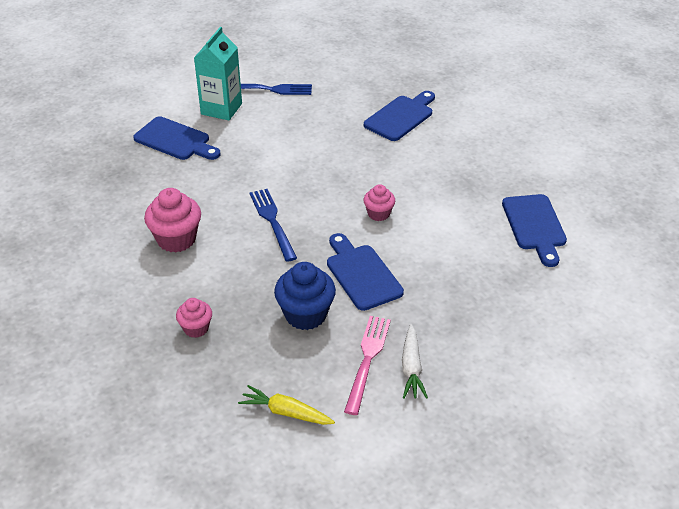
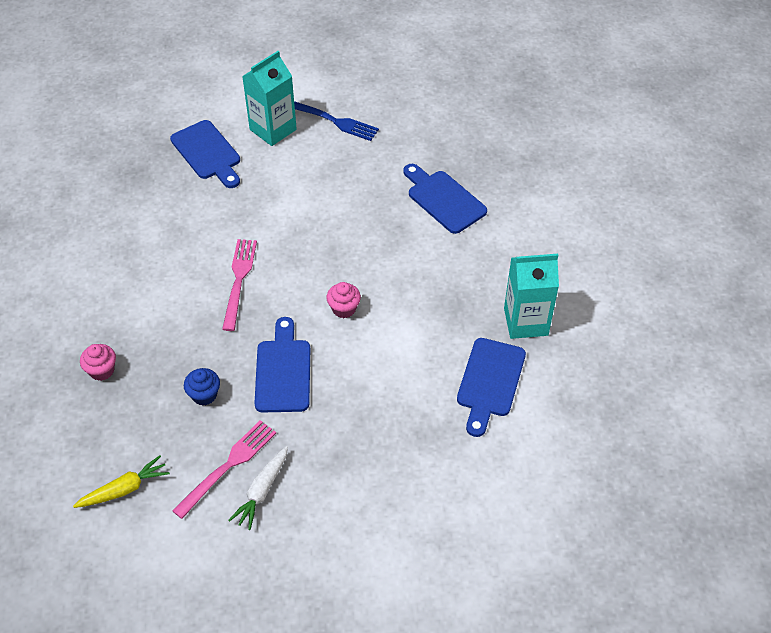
camera: 25 degrees right, 10 degrees up
(176, 239) = (142, 267): pink cupcake -> none
(272, 221) = (239, 280): blue fork -> pink fork
(286, 412) = (124, 489): yellow carrot -> yellow carrot turned 105 degrees clockwise
(305, 315) = (204, 395): blue cupcake -> blue cupcake, size x0.59
(401, 117) = (443, 199): blue cutting board -> blue cutting board turned 105 degrees counterclockwise
(529, 177) = (526, 321): none -> turquoise carton

